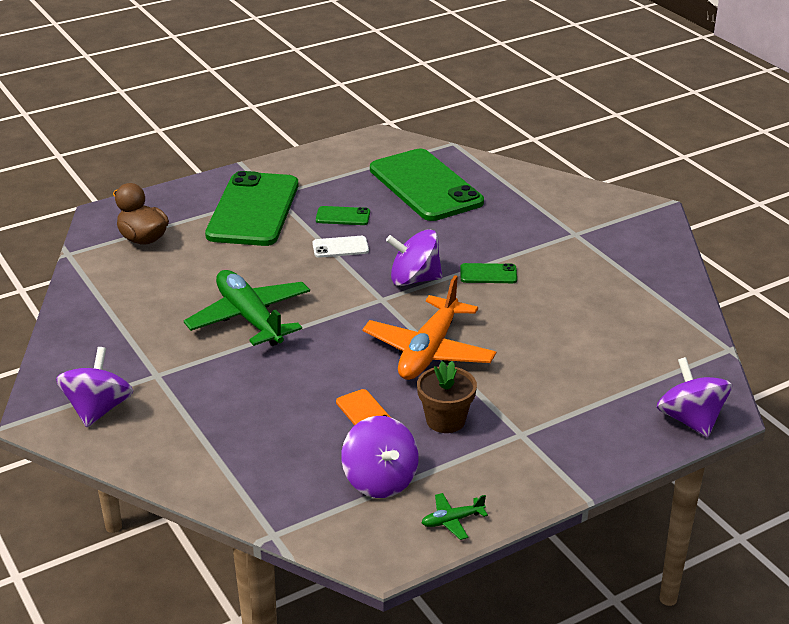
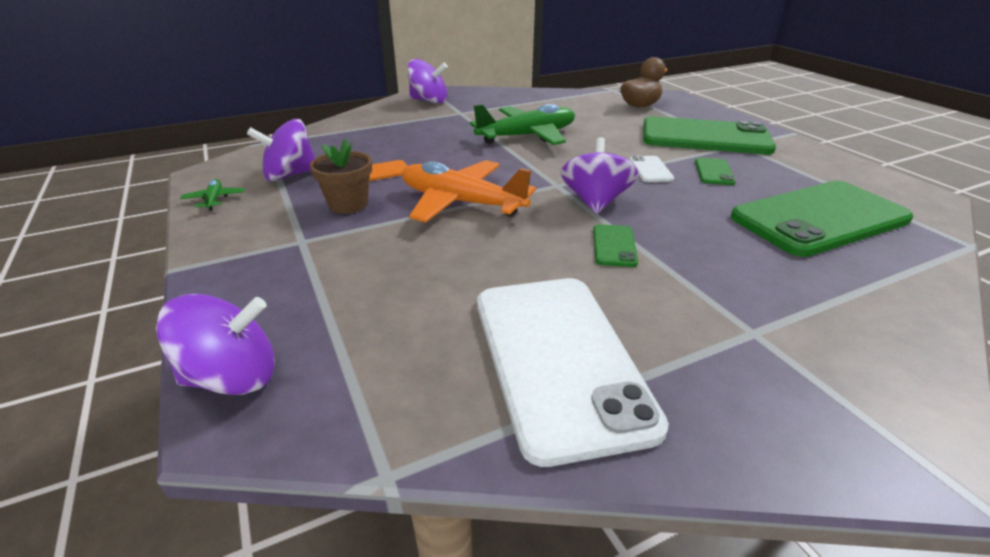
camera: 95 degrees right, 0 degrees up
(625, 299) = (558, 359): none -> white phone

